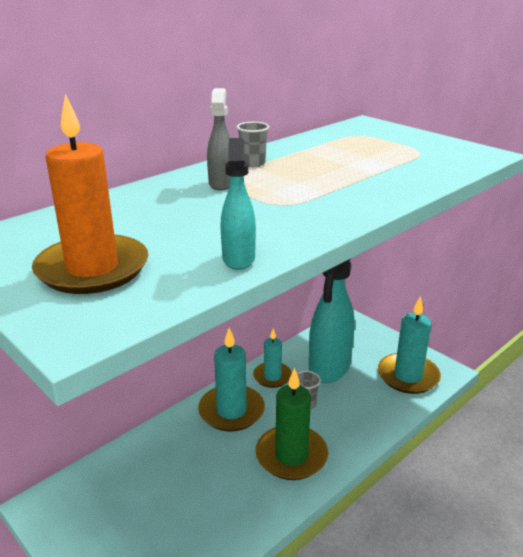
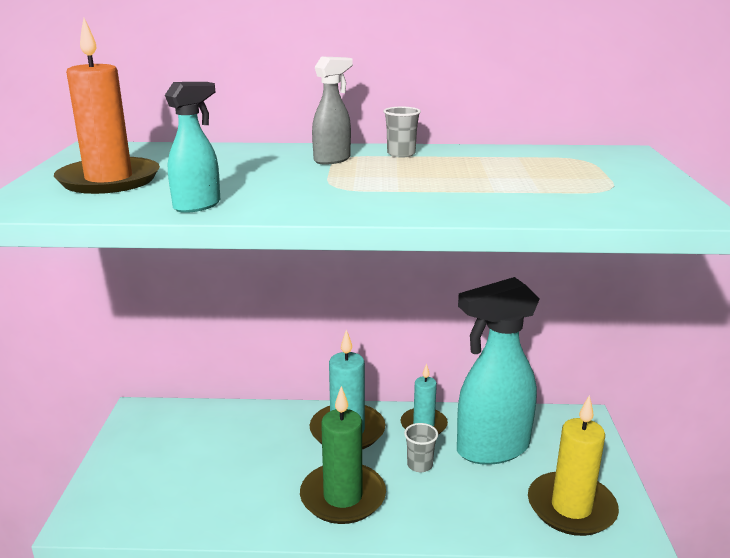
camera: 45 degrees right, 5 degrees down
(408, 376) = (571, 507): turquoise candle -> yellow candle

